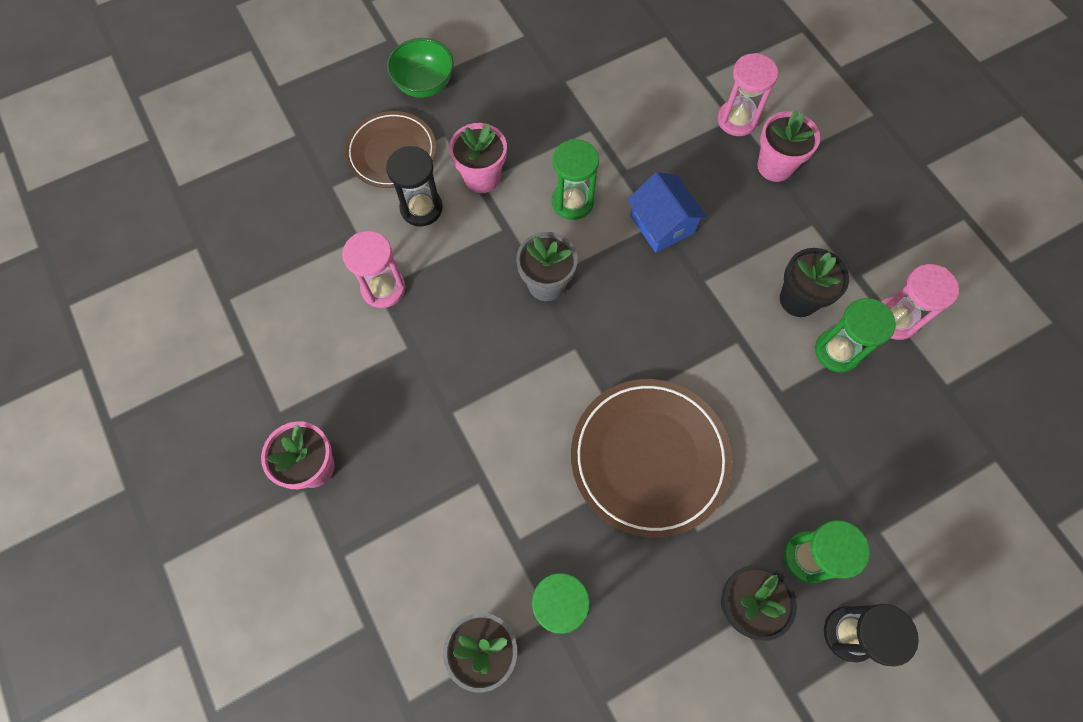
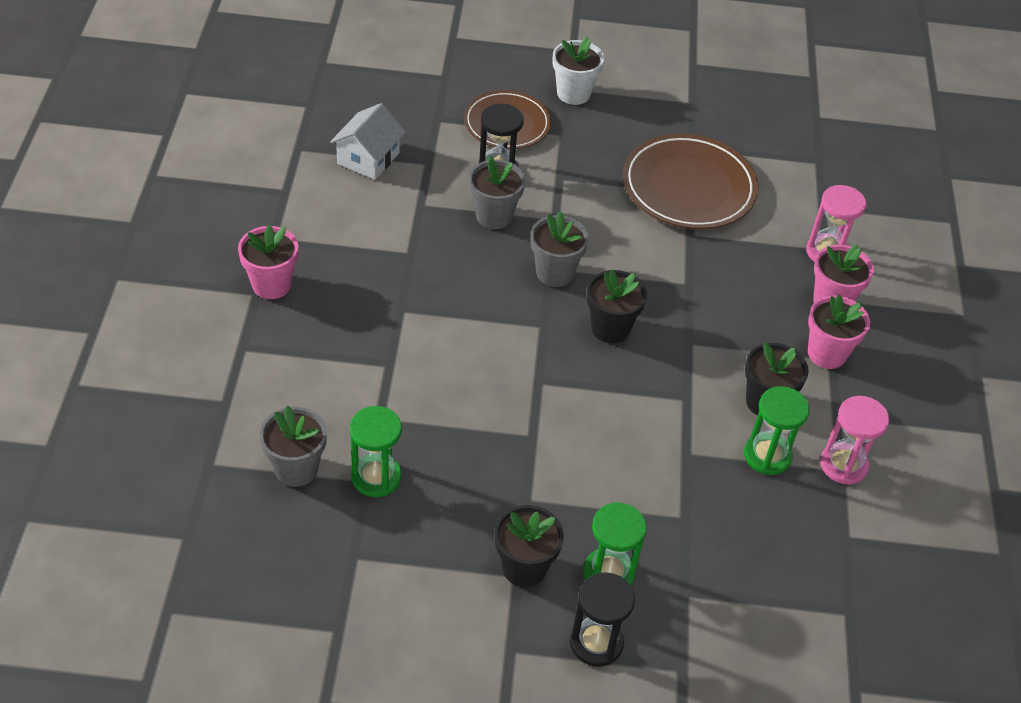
camera: 30 degrees right, 20 degrees down
(297, 268) = (368, 158): none -> white house
(383, 288) = (422, 205): pink hourglass -> none
(424, 84) = (573, 93): green bowl -> white flower pot
(453, 258) = (494, 216): none -> grey flower pot
(482, 177) = (565, 177): pink flower pot -> pink flower pot (826, 353)
(572, 202) = (626, 232): green hourglass -> none
(631, 310) = (610, 328): none -> black flower pot
(649, 458) = (535, 430): brown plate -> brown plate (688, 187)
(662, 224) = (690, 287): blue house -> none

